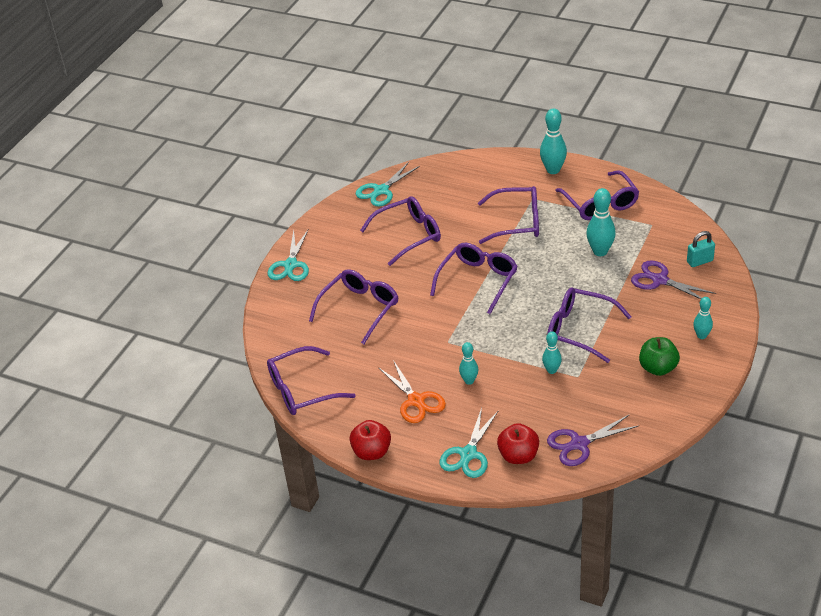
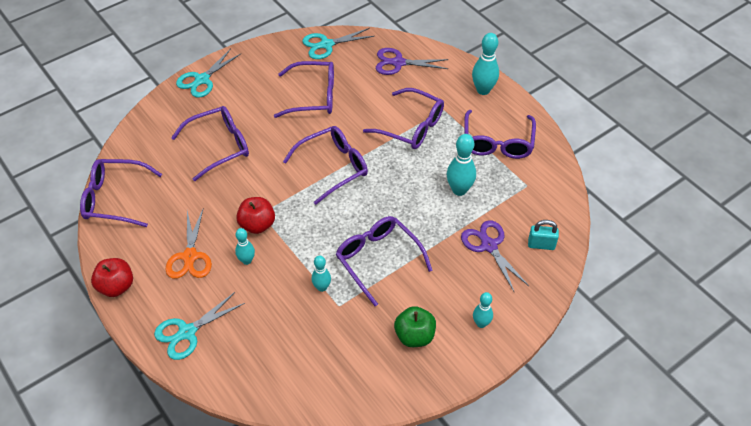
camera: 25 degrees right, 10 degrees up
(518, 456) = (225, 358): red apple -> red apple (257, 225)
(579, 444) = (284, 375): purple scissors -> purple scissors (398, 63)

